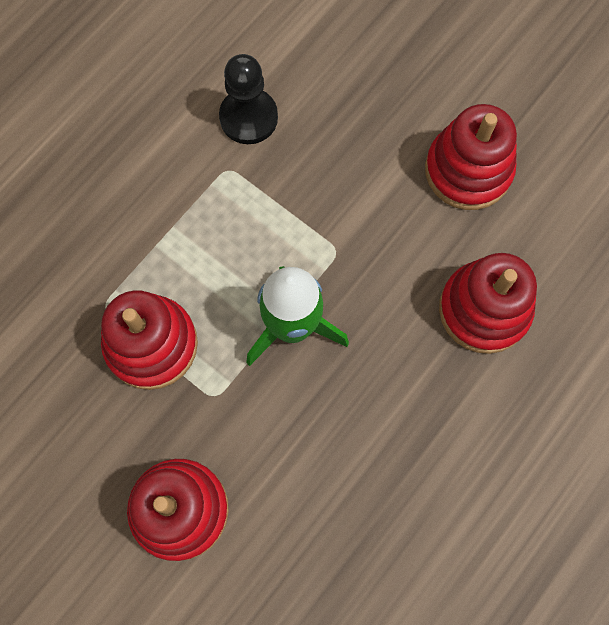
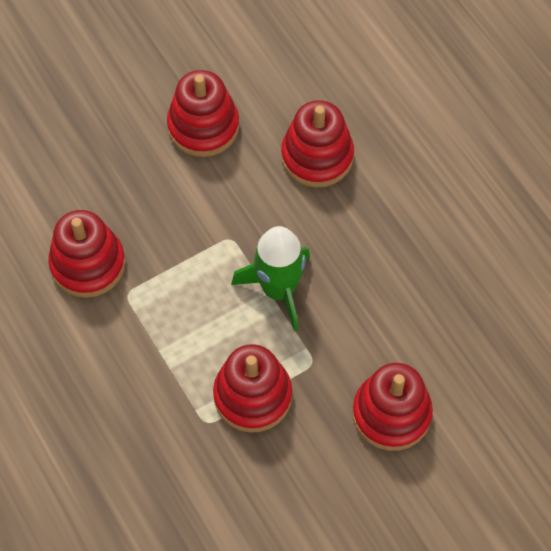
camera: 70 degrees left, 10 degrees down
(248, 117) = (88, 264): black pawn -> red stacking toy

